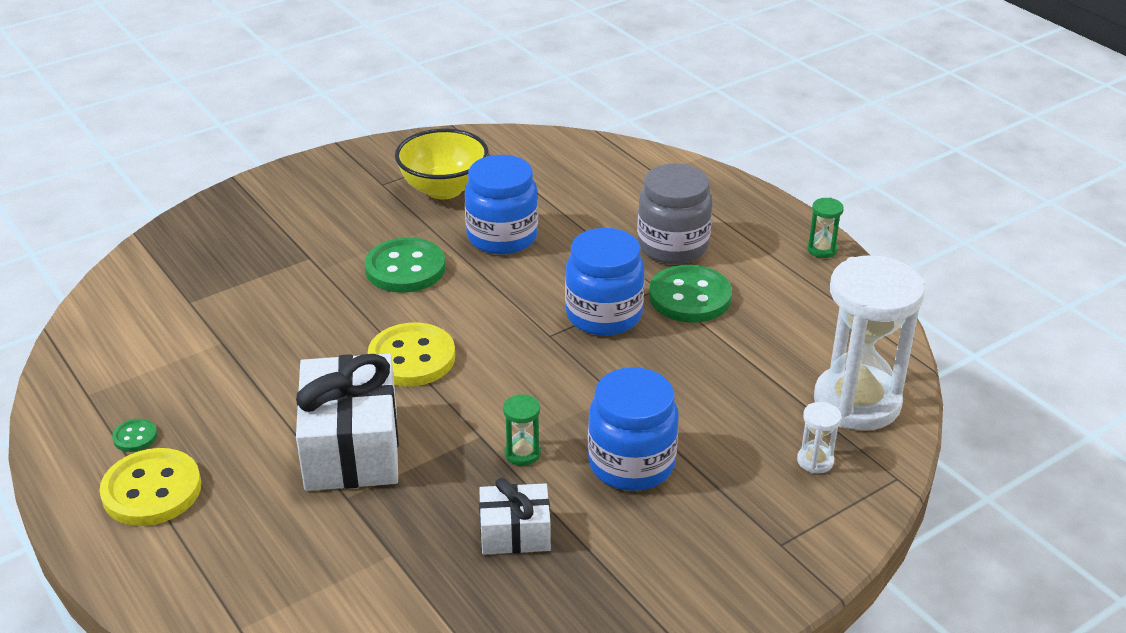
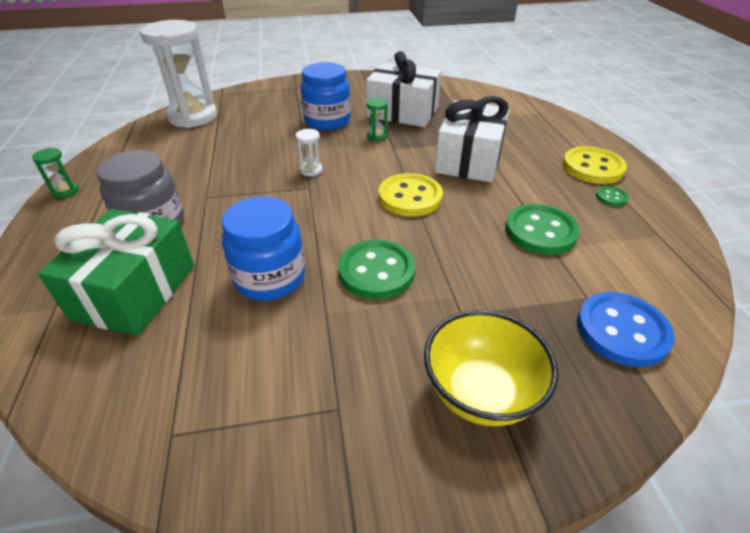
camera: 155 degrees left, 5 degrees up
(161, 282) = (622, 331): none -> blue button
(444, 189) = (274, 368): yellow bowl -> yellow bowl (480, 393)
(515, 533) = (402, 112): white gift -> white gift, size x1.83
(604, 315) = (262, 189): blue jar -> none
(608, 198) = (135, 291): none -> green gift
(690, 297) = (195, 185): green button -> green button (540, 231)
(815, 461) = (245, 104): white hourglass -> white hourglass (311, 170)

